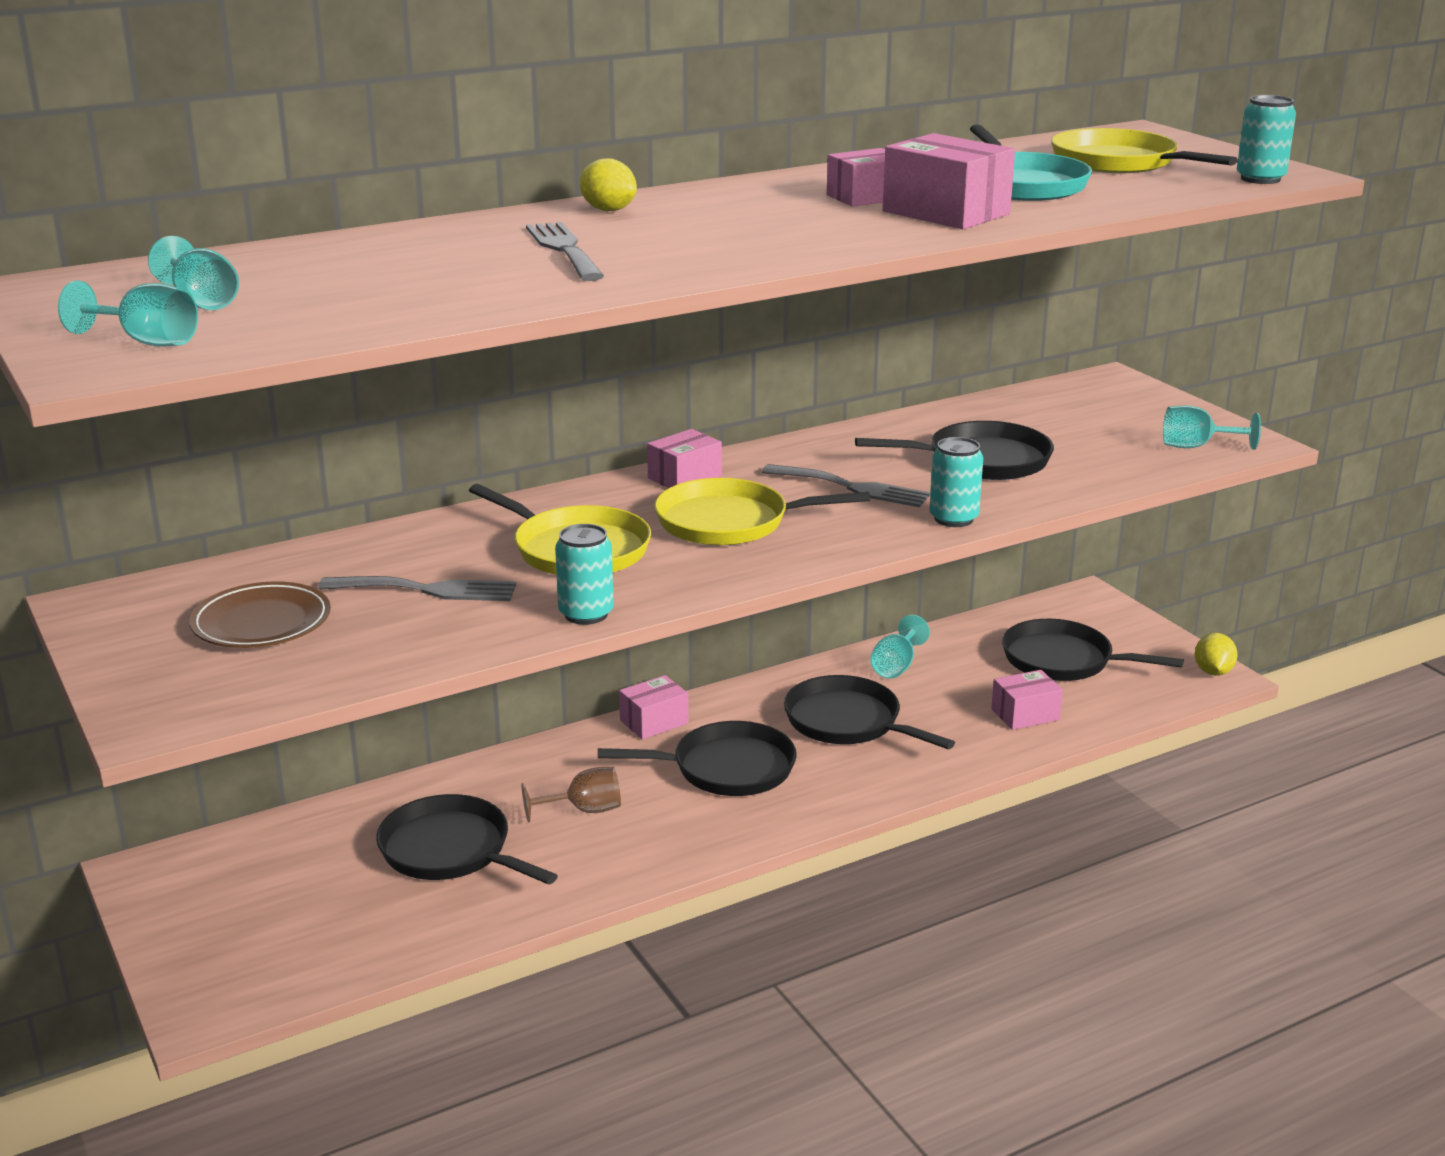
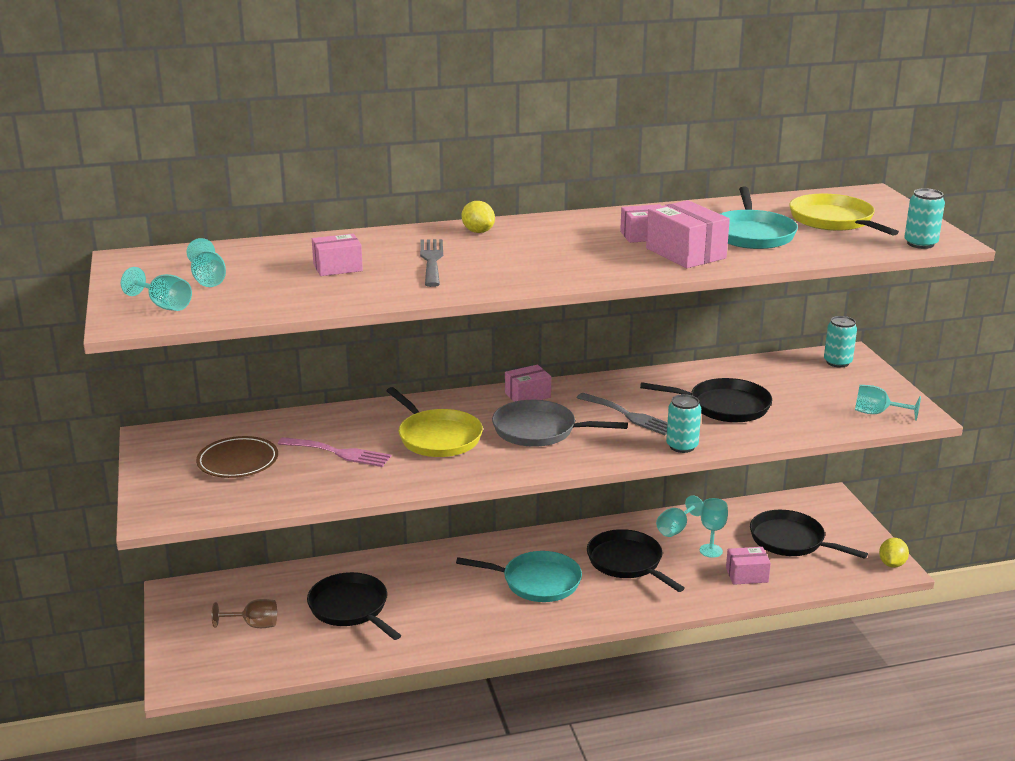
camera: 15 degrees right, 0 degrees up
(428, 590) = (339, 453): grey fork -> pink fork
(584, 810) = (439, 595): brown goblet -> brown goblet (254, 625)
(586, 614) = (422, 482): turquoise can -> turquoise can (837, 362)
(654, 722) = (505, 544): pink box -> pink box (337, 267)
(727, 768) = (537, 582): black pan -> turquoise pan
(729, 522) = (539, 430): yellow pan -> grey pan
(959, 689) = (711, 551): none -> turquoise goblet

